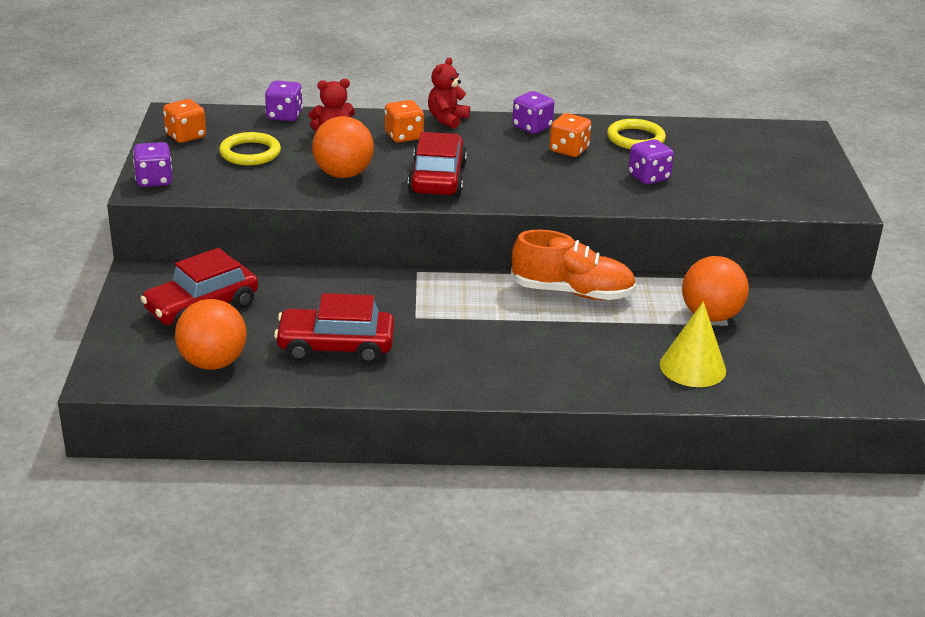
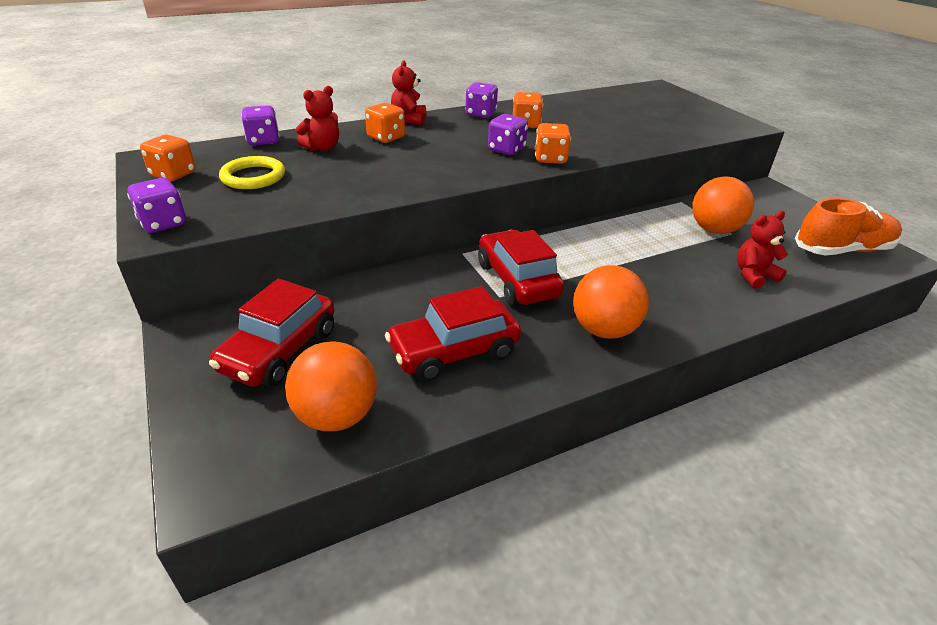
camera: 25 degrees left, 5 degrees up
(343, 174) = (360, 177): orange ball -> orange ball (604, 330)
(437, 179) = (448, 164): red car -> red car (517, 280)
(548, 196) = (550, 159): none -> orange dice
(572, 292) = (601, 238): orange shoe -> orange shoe (842, 250)
(635, 138) = (562, 109): yellow ring -> none
(648, 177) = (604, 132): purple dice -> purple dice (506, 150)
(692, 367) = (753, 275): yellow cone -> red teddy bear

